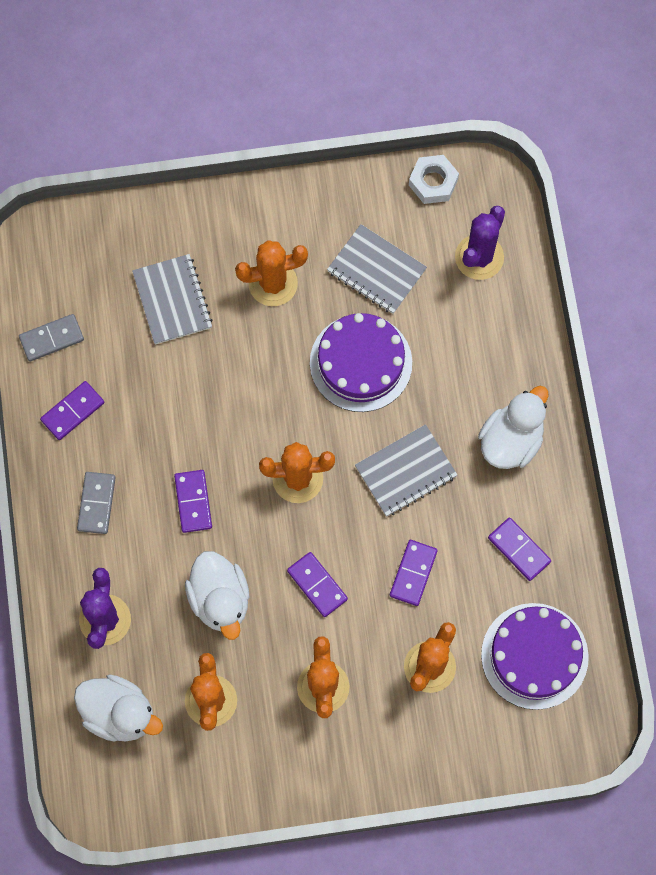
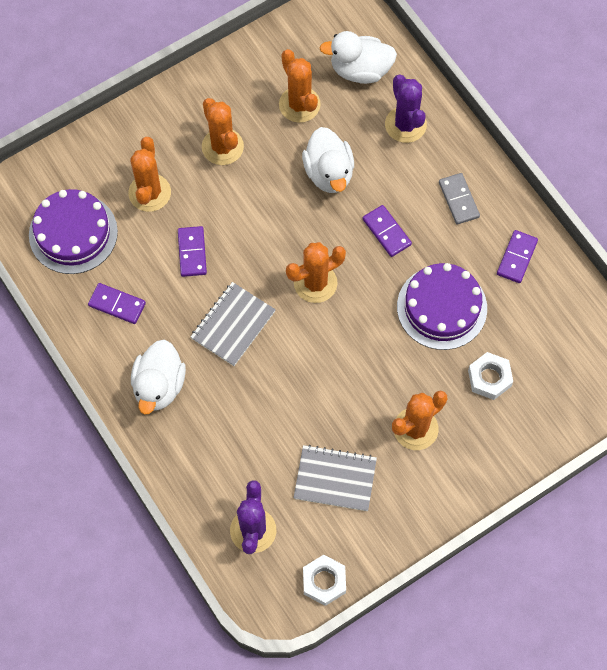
camera: 155 degrees right, 5 degrees down
(51, 339) = (566, 305): grey domino -> none
(172, 300) = (489, 378): grey notebook -> white nut
(220, 600) = (329, 173): white duck -> white duck turned 150 degrees counterclockwise
(317, 585) = (261, 213): purple domino -> none
(361, 363) = (310, 395): purple cake -> purple cake (442, 307)

